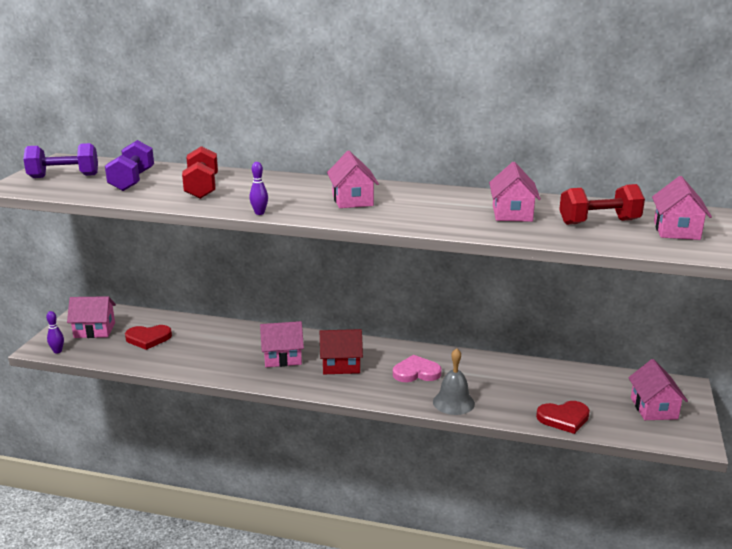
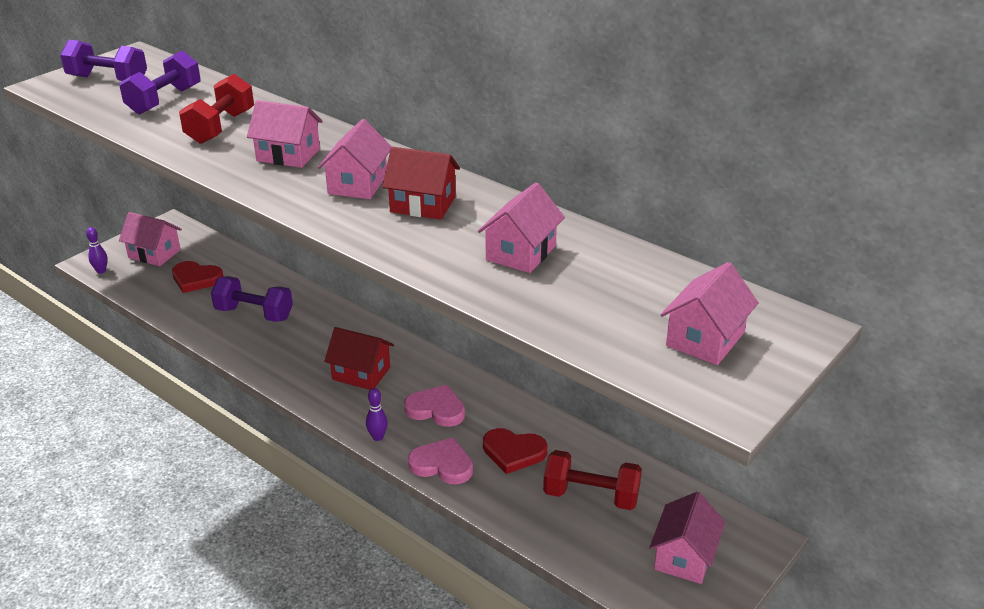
camera: 25 degrees right, 10 degrees up
(220, 349) = (254, 314): none -> purple dumbbell
(259, 213) = (235, 181): purple bowling pin -> purple bowling pin (377, 437)
(282, 358) = (308, 344): pink house -> pink house (288, 155)
(413, 202) = (423, 205): none -> red house
(453, 402) = (442, 464): grey bell -> pink heart
(564, 418) = (553, 531): red heart -> red heart (513, 452)
(599, 222) = (615, 296): red dumbbell -> red dumbbell (591, 496)

